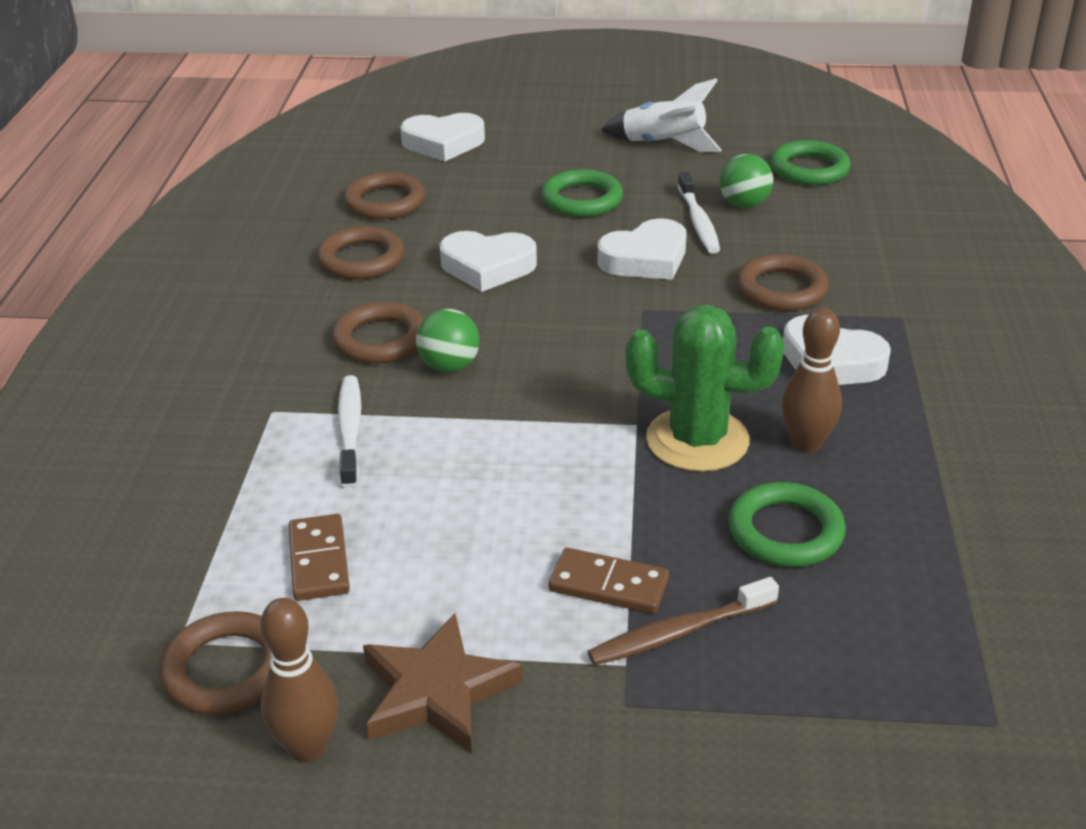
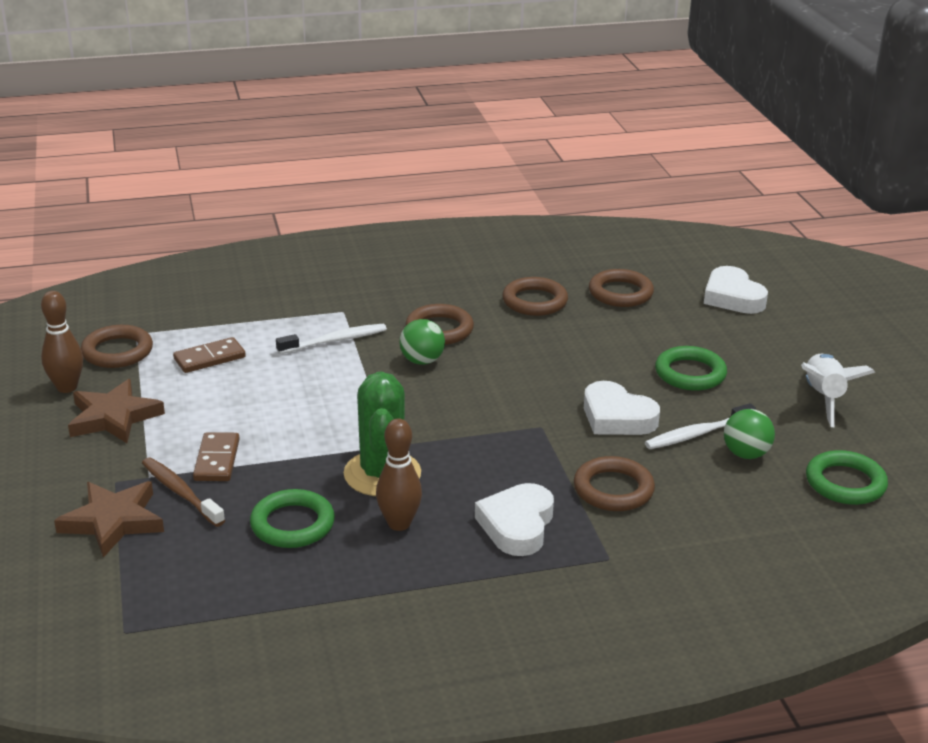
camera: 70 degrees right, 5 degrees down
(487, 267) = (558, 351): white heart -> none
(732, 715) = (113, 521): none -> brown star

